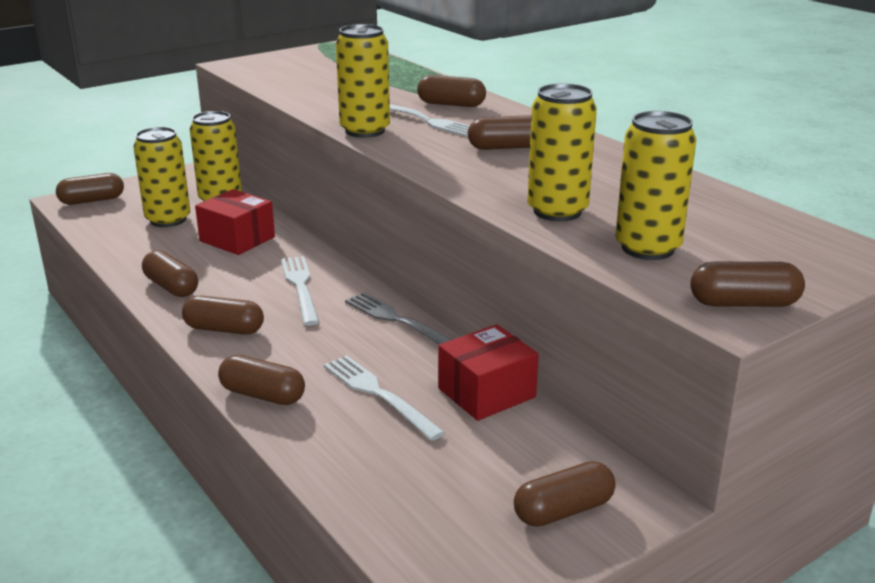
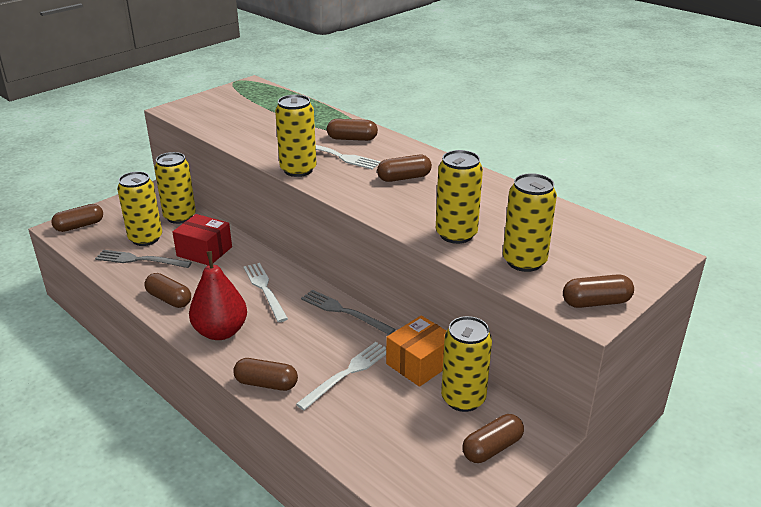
camera: 10 degrees left, 5 degrees up
(152, 241) = (140, 260): none -> grey fork
(224, 329) = (221, 332): brown capsule -> red pear
(379, 394) = (347, 373): white fork -> white fork turned 90 degrees clockwise
(486, 393) = (419, 363): red box -> orange box
(537, 443) = (463, 399): none -> yellow can

